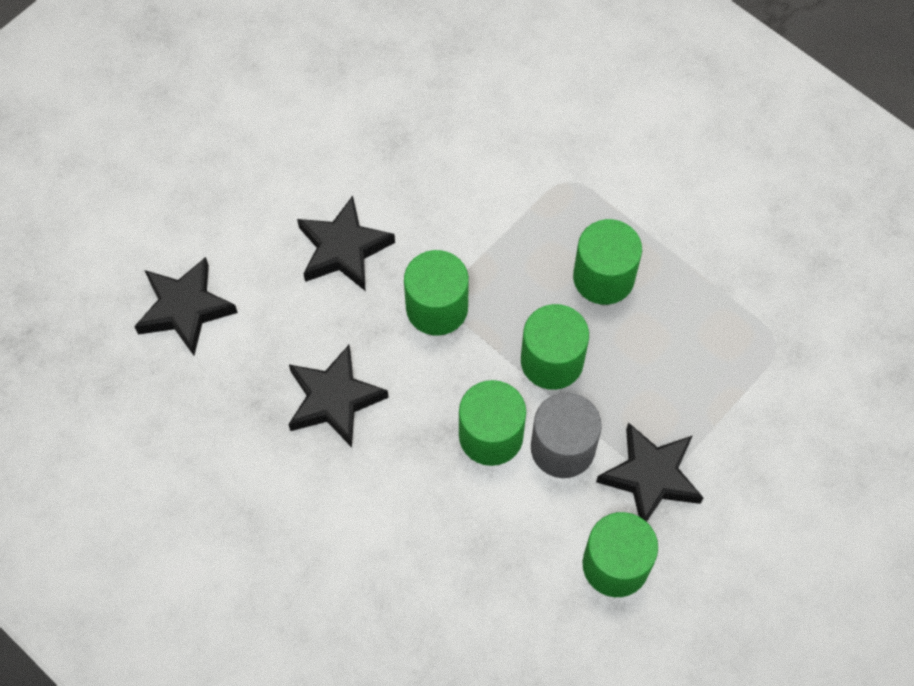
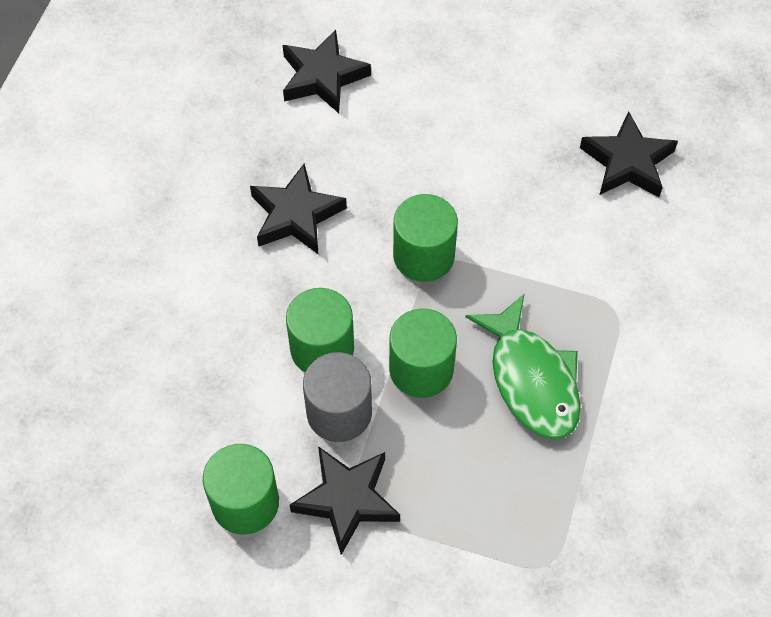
camera: 65 degrees right, 5 degrees down
(343, 249) = (440, 162): black star -> black star (627, 162)
(603, 277) = (531, 379): green cylinder -> green fish

